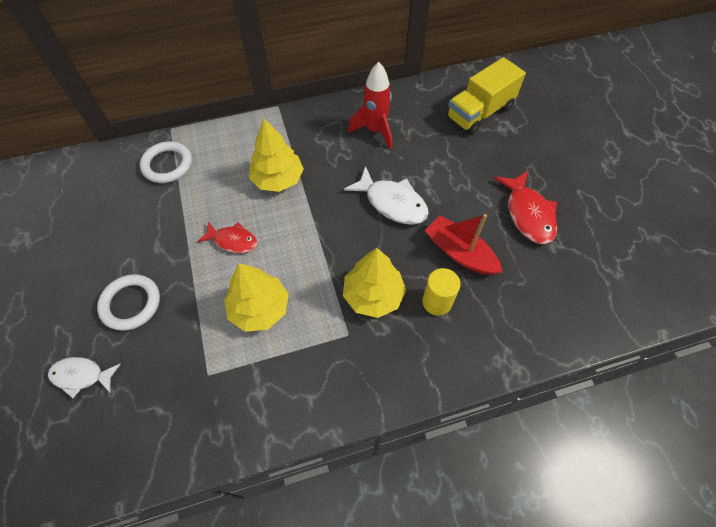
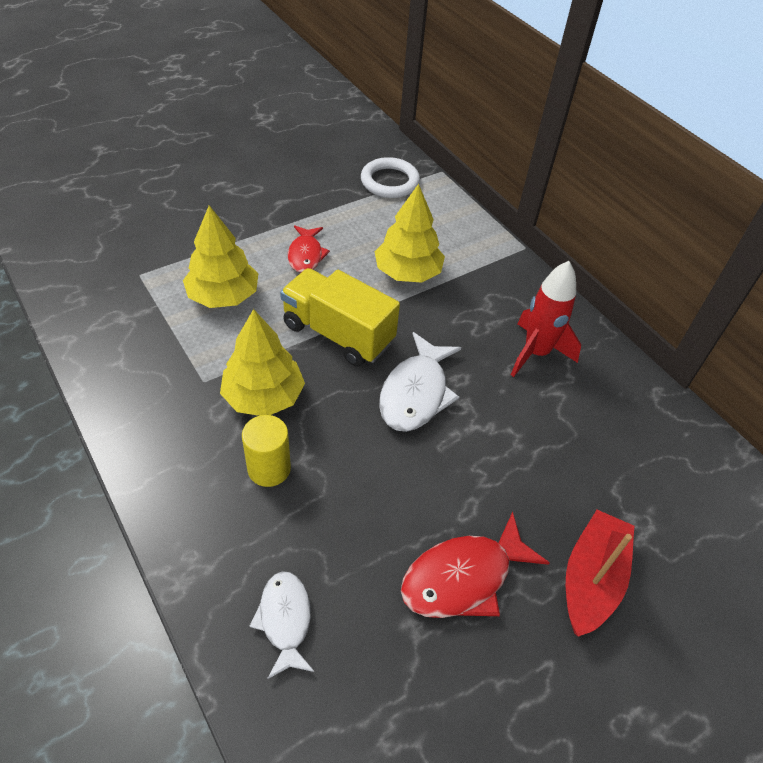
camera: 70 degrees right, 10 degrees down
(81, 376) = (129, 193): white fish -> white fish (285, 620)
(131, 304) = (210, 202): white ring -> none
(459, 252) = (357, 486): red boat -> red boat (591, 579)
(479, 113) = (648, 482): yellow truck -> yellow truck (338, 334)

